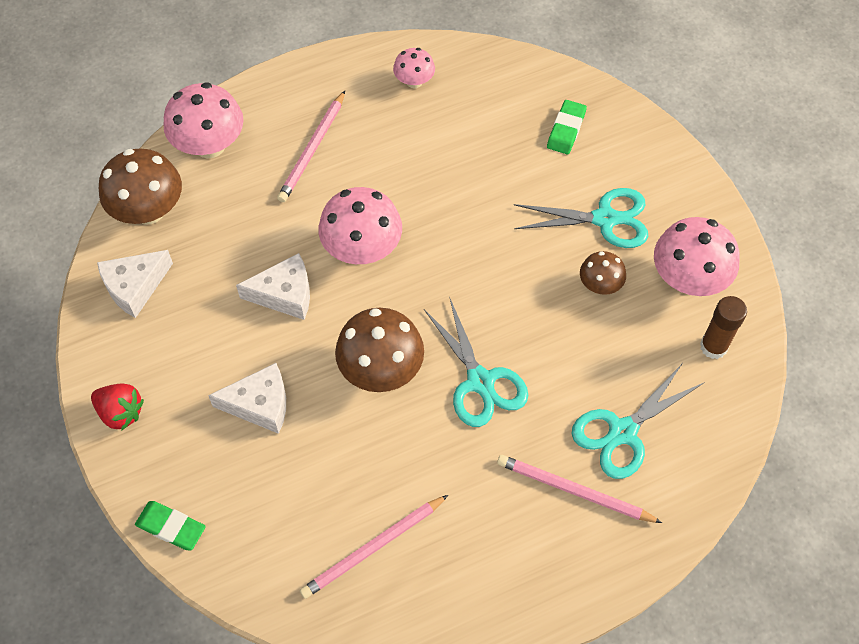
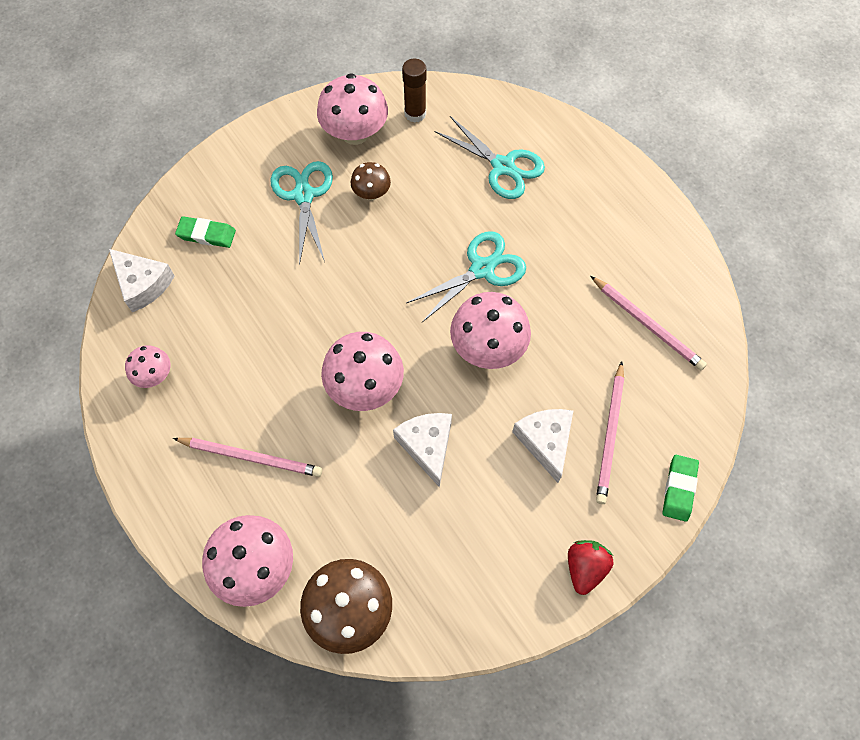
camera: 100 degrees left, 5 degrees up
(134, 287) = (446, 597): white cheese -> white cheese (143, 284)
(381, 369) = (488, 347): brown mushroom -> pink mushroom
(574, 491) = (560, 193): pink pencil -> pink pencil (610, 434)

